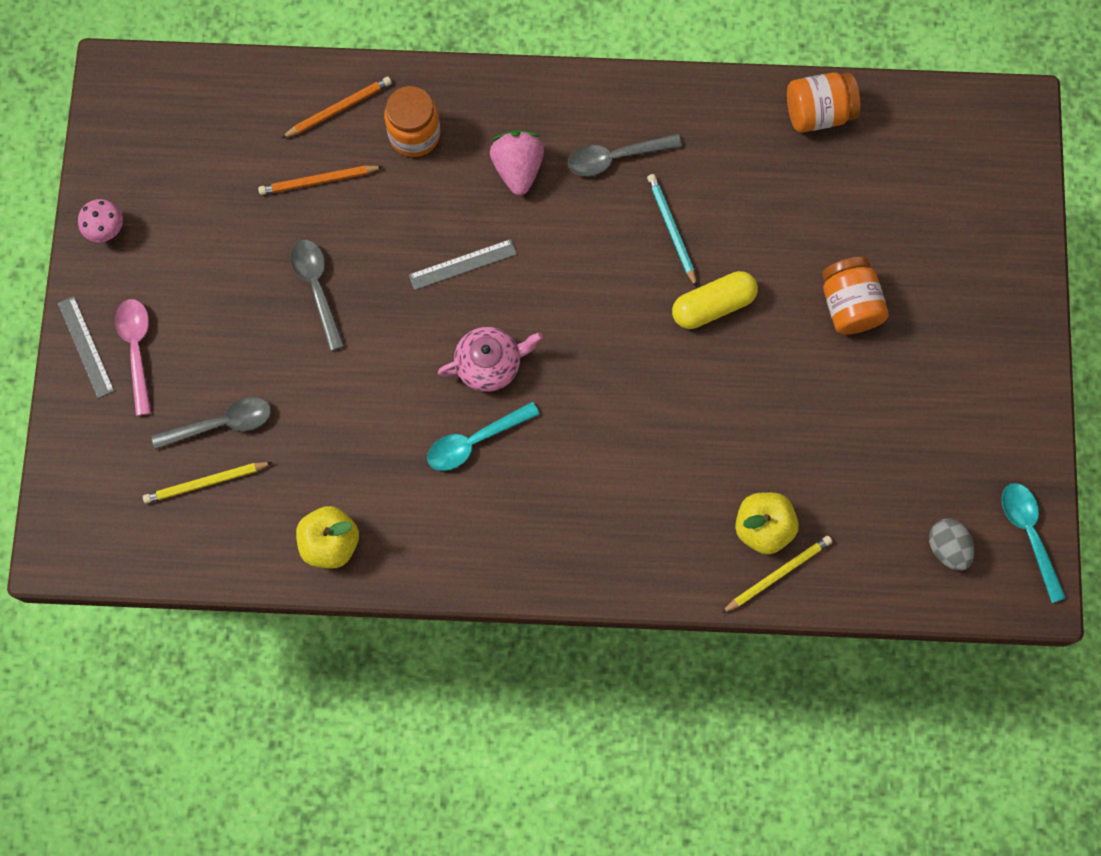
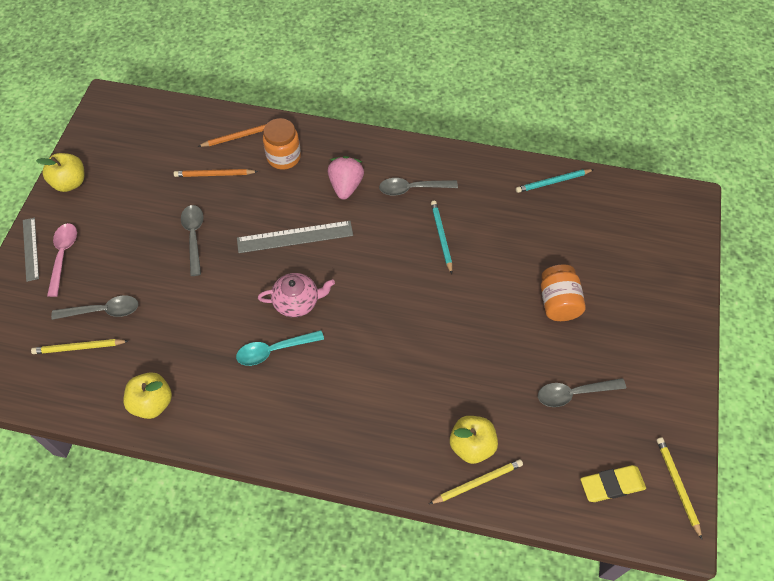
camera: 10 degrees right, 15 degrees down
(107, 230) = (70, 182): pink mushroom -> yellow apple
(462, 264) = (295, 237): grey ruler -> grey ruler, size x1.54
(713, 306) = (461, 288): yellow capsule -> none
(818, 113) = (553, 182): orange jar -> turquoise pencil
(886, 433) = (574, 393): none -> grey spoon
(947, 548) = (612, 485): grey egg -> yellow eraser
(1028, 535) = (677, 486): turquoise spoon -> yellow pencil

